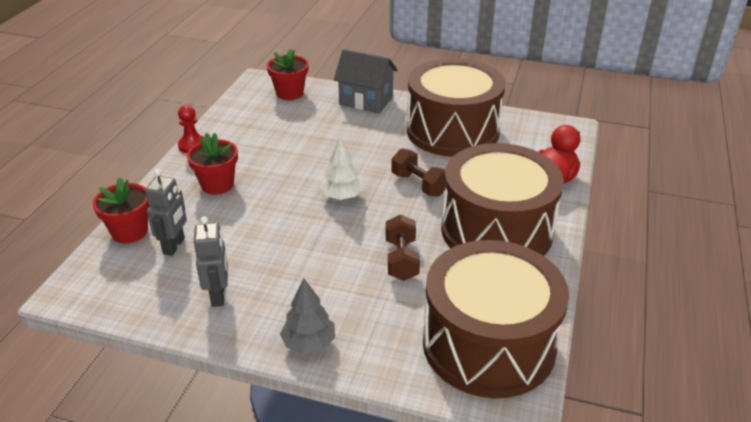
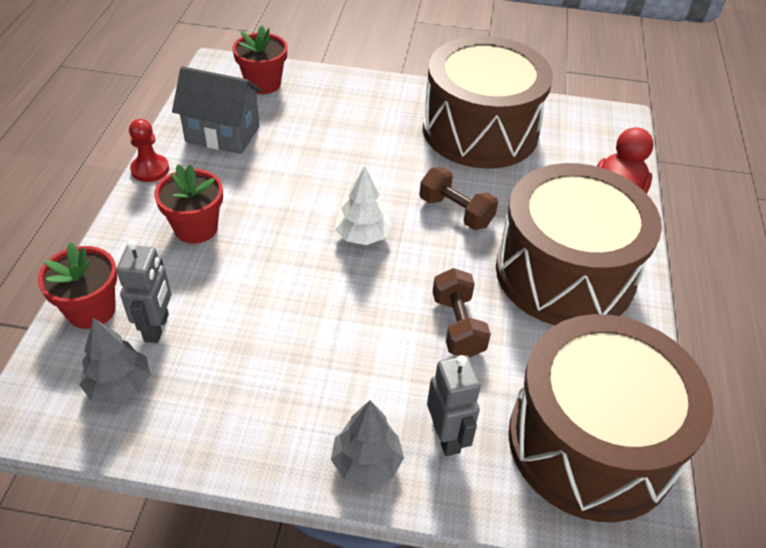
camera: 10 degrees left, 10 degrees up
(139, 280) = (119, 386): none -> grey tree
(218, 295) = (232, 400): grey robot -> grey robot (446, 437)
(366, 101) = (363, 91): grey house -> grey house (222, 134)

